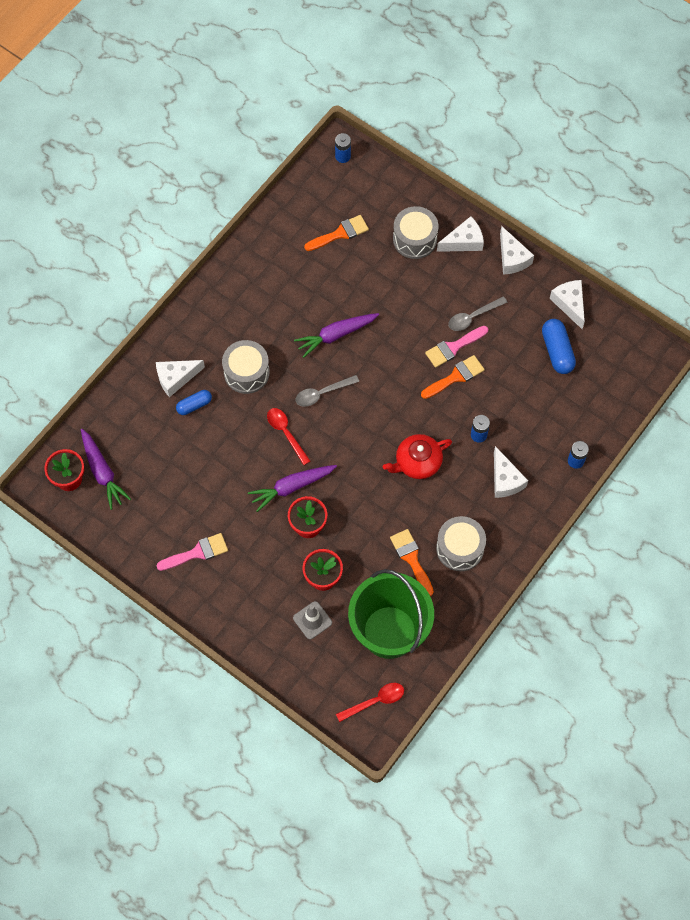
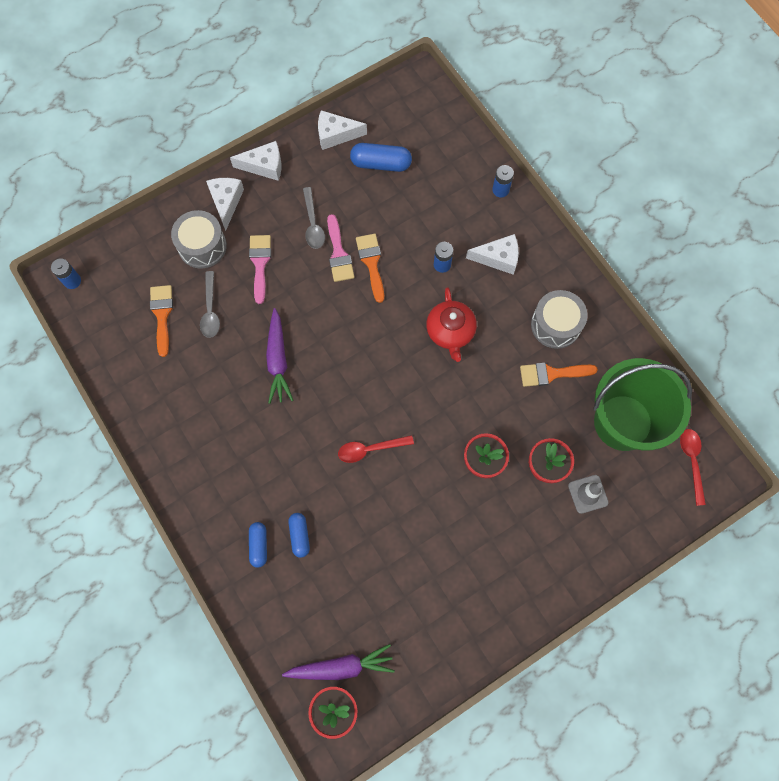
camera: 70 degrees left, 5 degrees up
(176, 378) = (259, 545): white cheese -> blue capsule
(197, 552) = (474, 590): pink brush -> pink brush (260, 263)
(246, 372) = (283, 466): grey drum -> none
(291, 487) = (433, 464): purple carrot -> none
(322, 393) = (339, 397): grey spoon -> grey spoon (210, 311)

